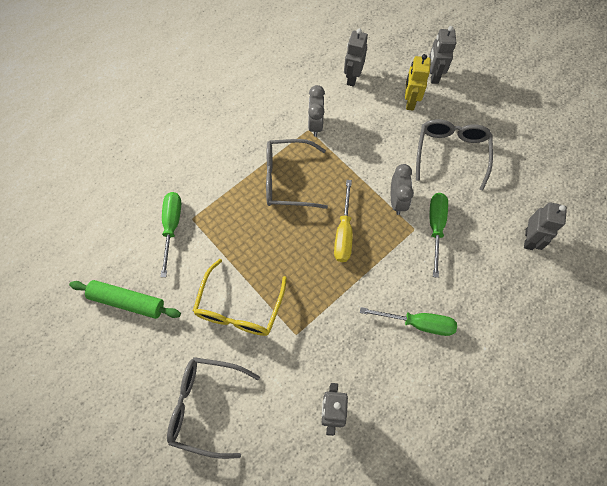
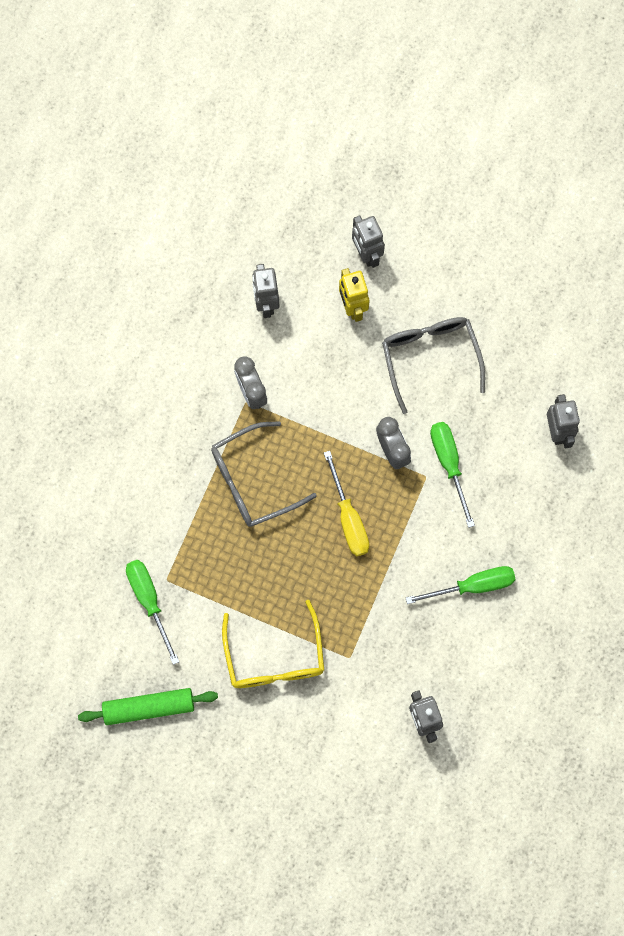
camera: 25 degrees left, 10 degrees up
(205, 406) = (292, 774): grey glasses -> none

